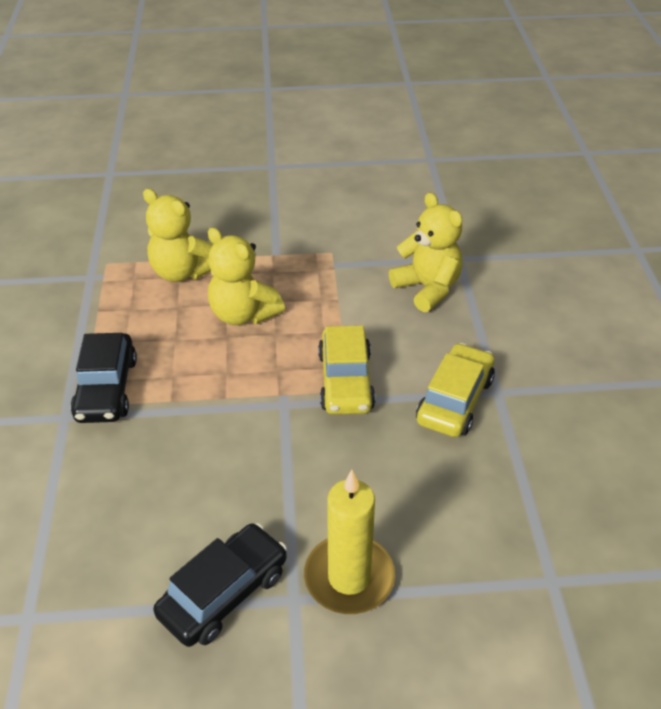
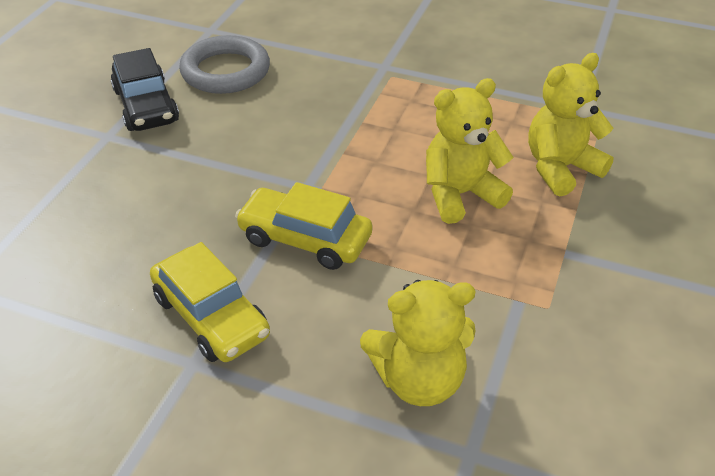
camera: 115 degrees right, 0 degrees up
(106, 389) = (403, 90): black car -> none
(123, 551) = (225, 71): none -> grey ring
(349, 577) = (94, 168): yellow candle -> none

